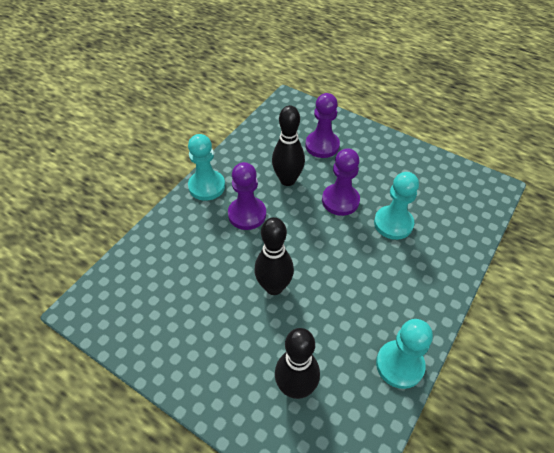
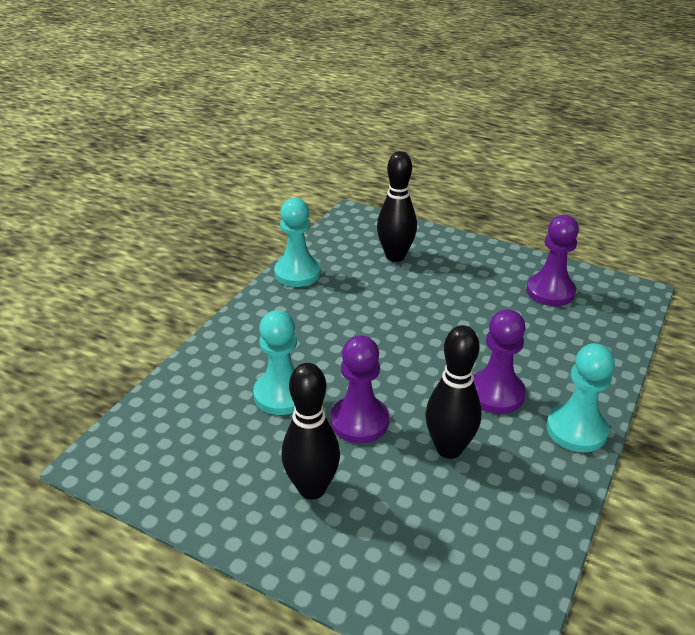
camera: 175 degrees right, 15 degrees down
(274, 287) = (434, 320): black bowling pin -> black bowling pin (312, 488)
(322, 145) = (398, 522): purple pawn -> purple pawn (550, 291)

